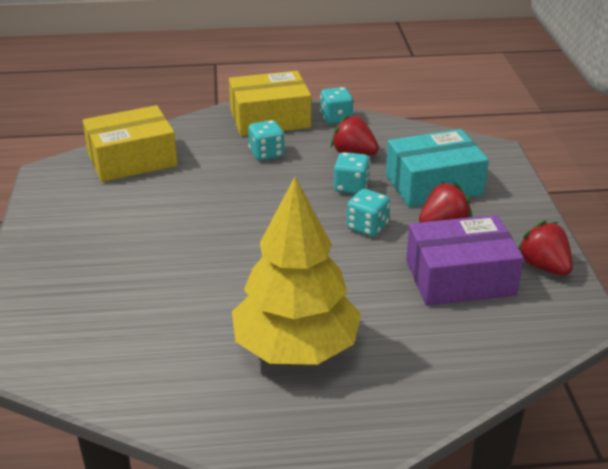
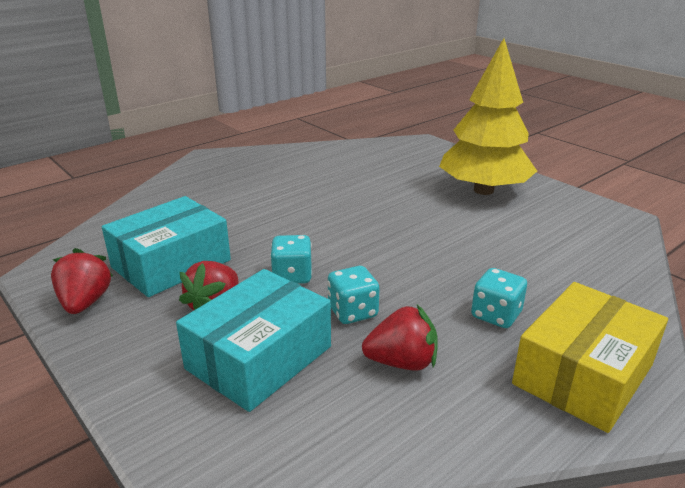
camera: 145 degrees right, 5 degrees down
(132, 159) = (595, 253): yellow box -> none
(295, 348) = (266, 187): yellow tree -> yellow tree (483, 190)
(336, 118) = (506, 424): turquoise dice -> none
(460, 277) = (171, 264): purple box -> turquoise box
(544, 267) = (85, 302): red strawberry -> red strawberry turned 120 degrees counterclockwise

